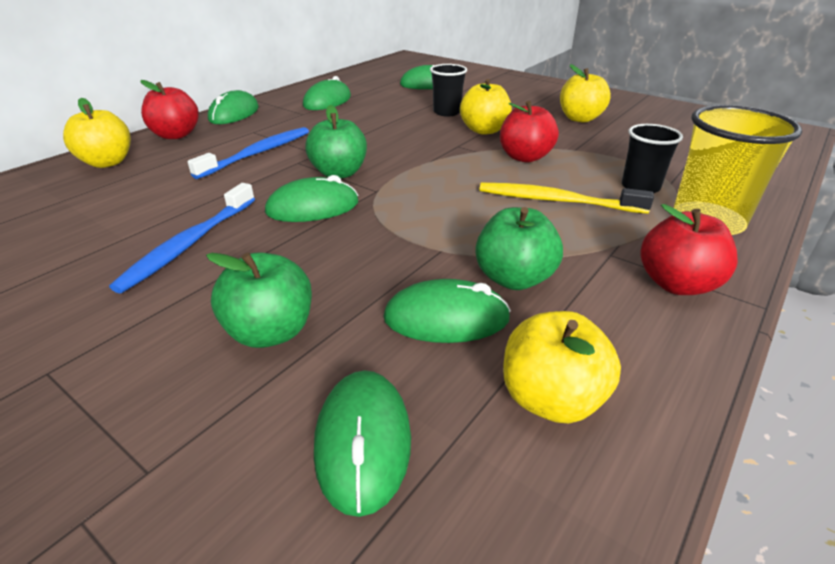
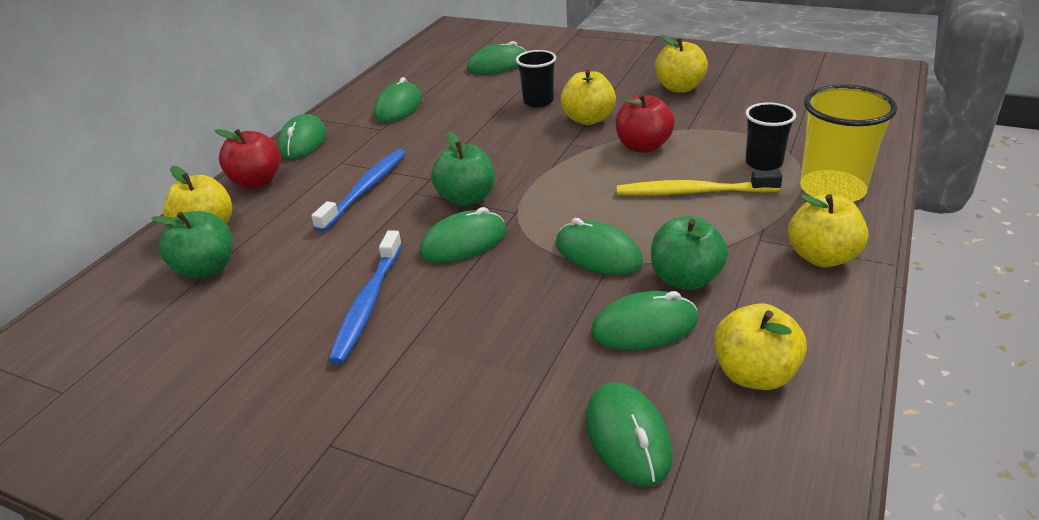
camera: 10 degrees left, 0 degrees up
(270, 332) = (501, 369): green apple -> green apple (206, 269)
(434, 239) = (598, 254): none -> green mouse
(677, 284) = (822, 257): red apple -> yellow apple

